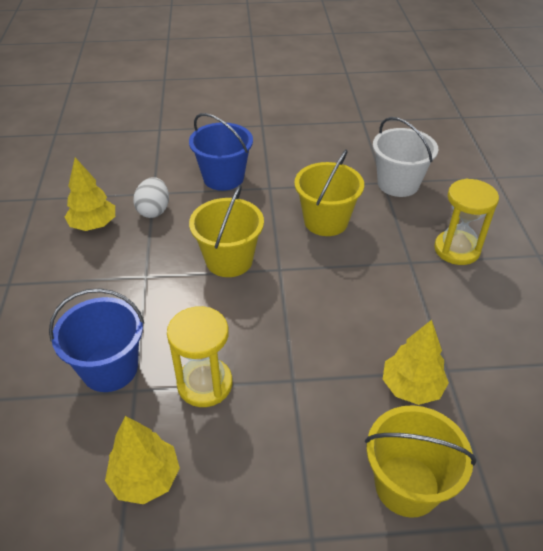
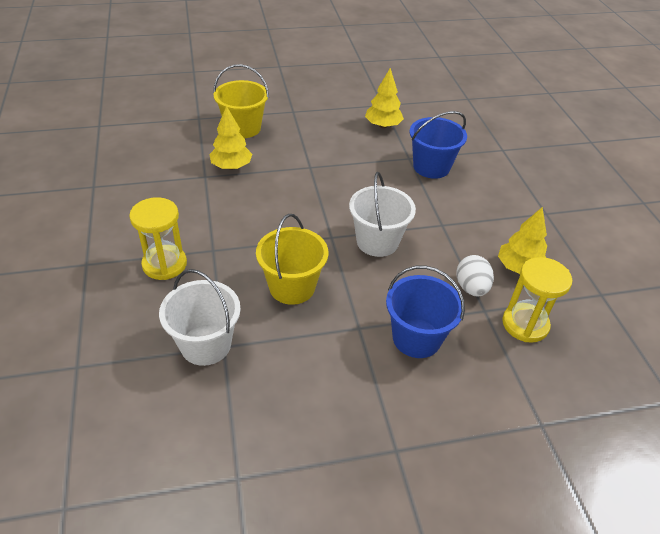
camera: 170 degrees right, 0 degrees up
(205, 384) = (366, 162): yellow hourglass -> yellow hourglass (525, 324)
(229, 260) = (377, 242): yellow bucket -> white bucket

